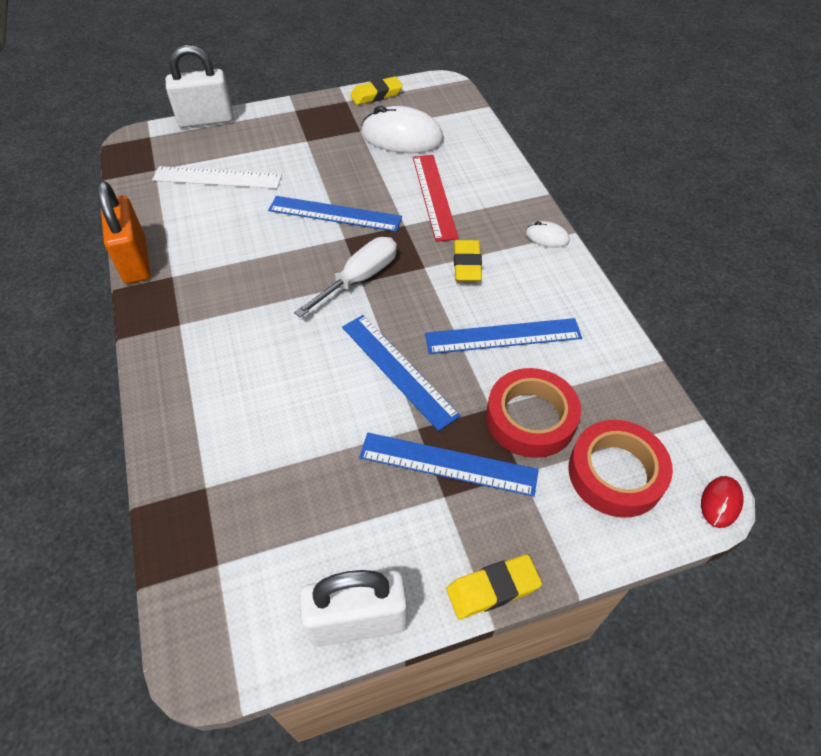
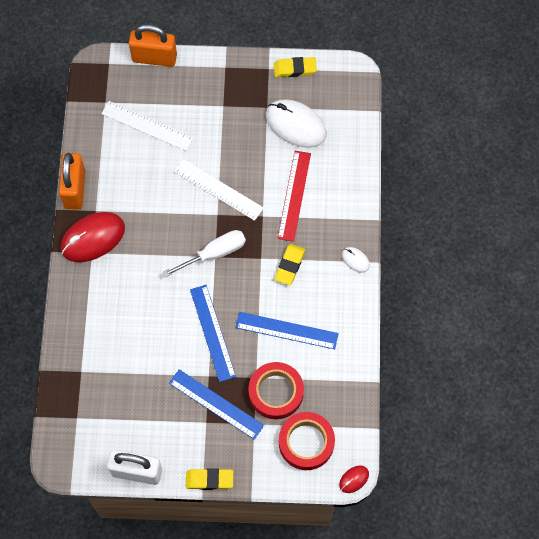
camera: 20 degrees right, 15 degrees up
(176, 307) = (93, 238): none -> red mouse
(206, 120) = (154, 58): white padlock -> orange padlock
(335, 214) = (218, 189): blue ruler -> white ruler

